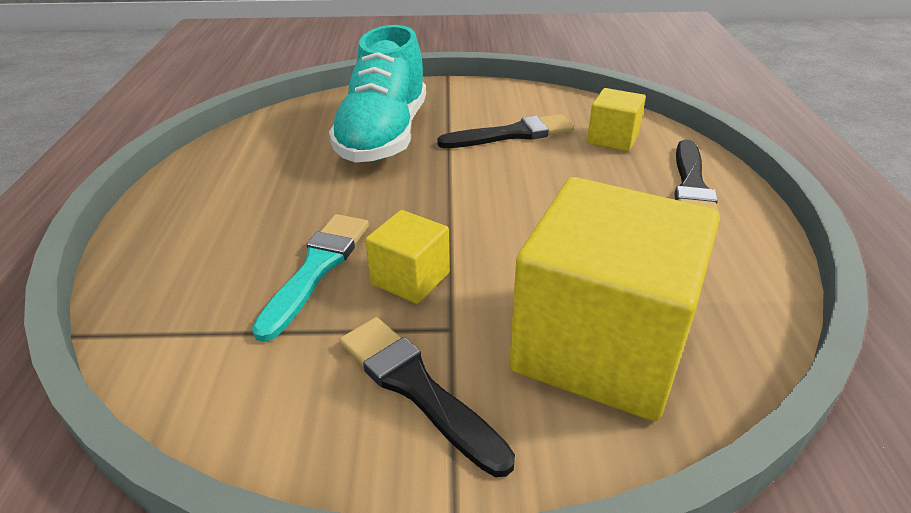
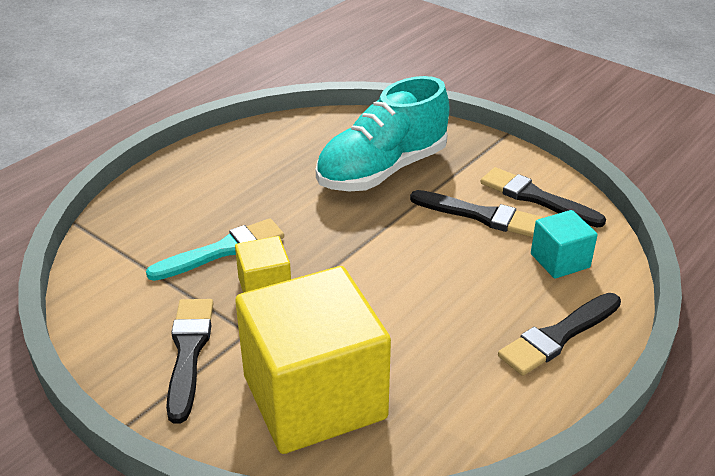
camera: 40 degrees right, 0 degrees up
(532, 107) = (536, 198): none -> black brush
(612, 138) = (560, 261): yellow cube -> turquoise cube

